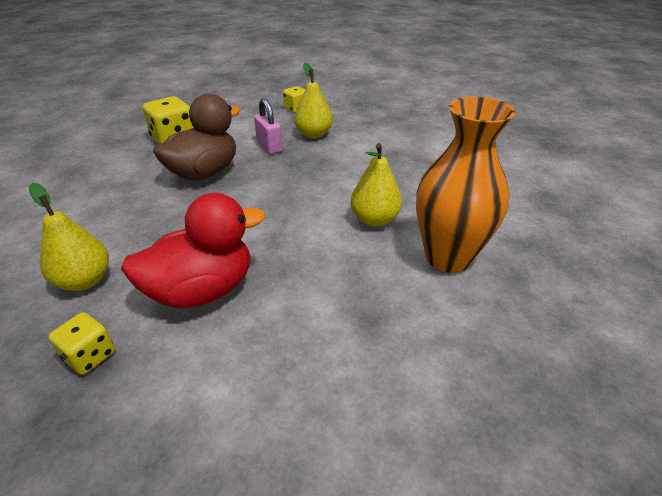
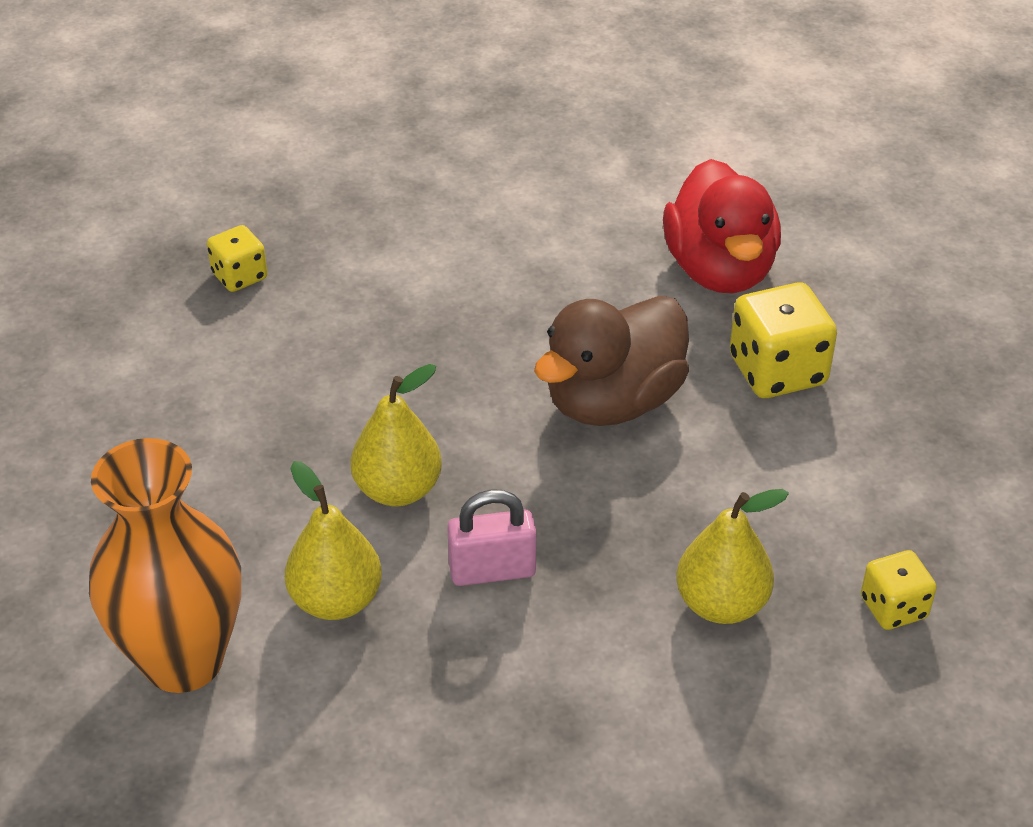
camera: 110 degrees right, 5 degrees up
(85, 281) = (374, 268): yellow pear -> yellow pear (397, 489)
(202, 290) = (289, 369): red duck -> red duck (719, 270)
(204, 173) = (613, 401): brown duck -> brown duck turned 75 degrees clockwise
(269, 146) = (688, 512): pink padlock -> pink padlock (492, 570)

